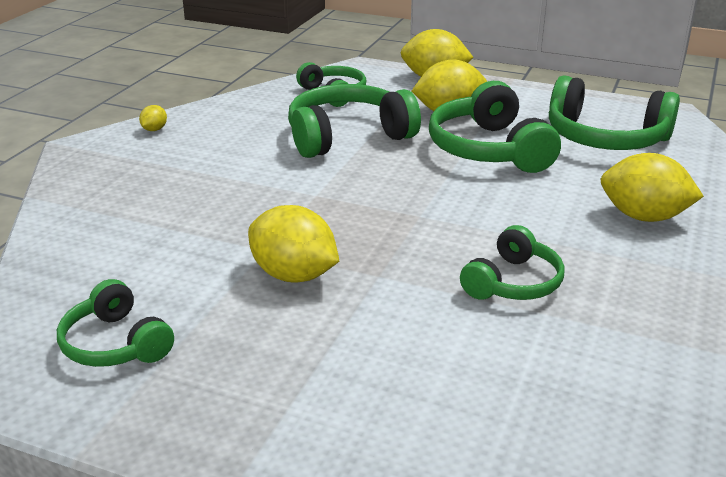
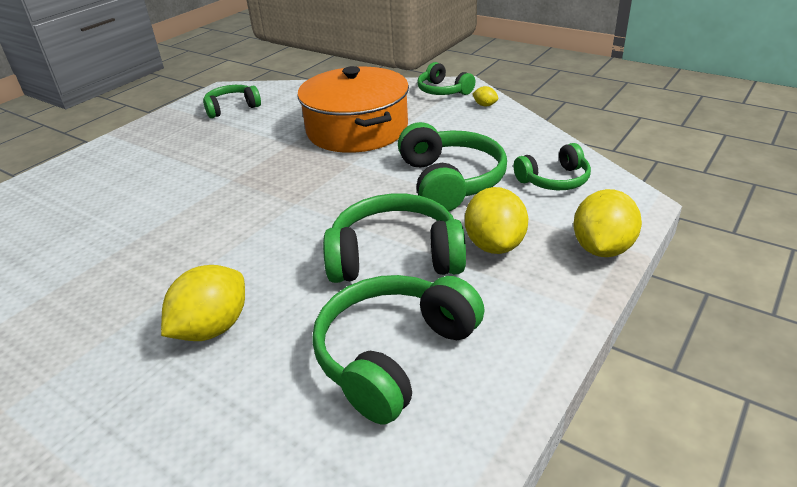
camera: 105 degrees right, 5 degrees up
(220, 203) = (357, 129): none -> orange pot
(294, 275) = (254, 152): yellow lemon -> none
(513, 283) = (180, 230): green headphones -> green headphones (443, 91)

